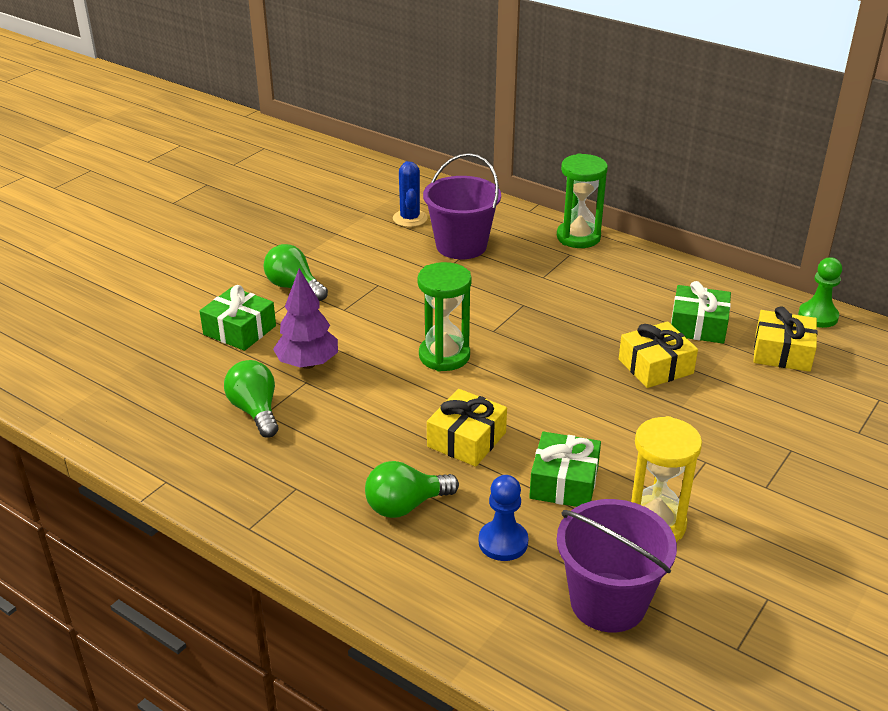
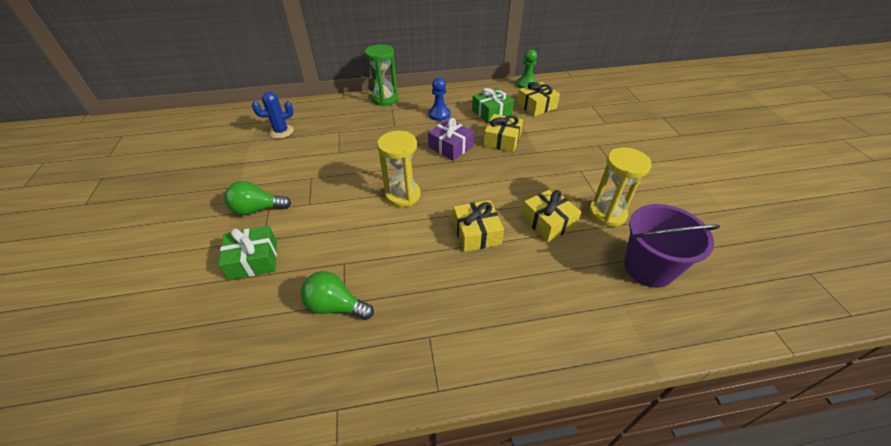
camera: 45 degrees left, 10 degrees up
(308, 364) = (330, 251): purple tree -> none
(405, 505) = (500, 295): green light bulb -> none
(410, 218) = (281, 132): blue cactus -> blue cactus turned 60 degrees counterclockwise
(444, 356) = (403, 195): green hourglass -> yellow hourglass
(461, 246) = (331, 132): purple bucket -> none
(503, 542) = (570, 275): blue pawn -> blue pawn (439, 114)
(564, 482) = (548, 222): green gift -> yellow gift
(575, 337) = (450, 147): none -> purple gift

